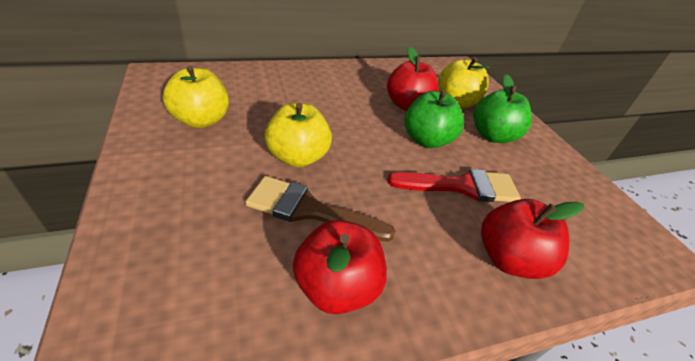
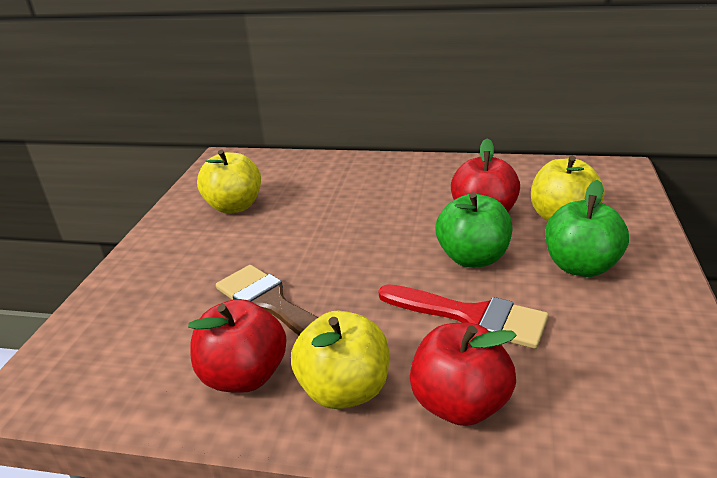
camera: 35 degrees right, 10 degrees down
(298, 157) = (300, 254): yellow apple -> yellow apple (344, 390)

